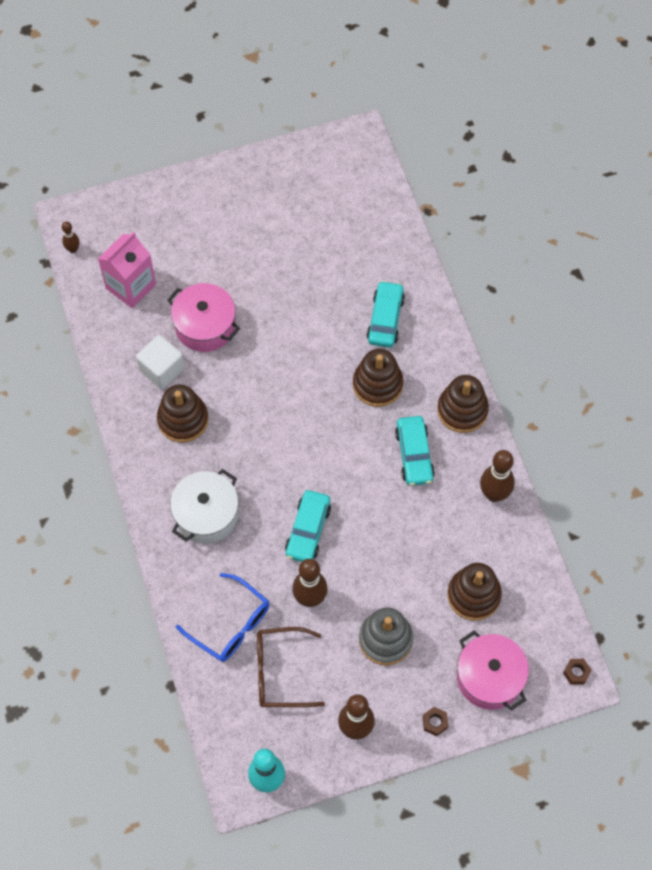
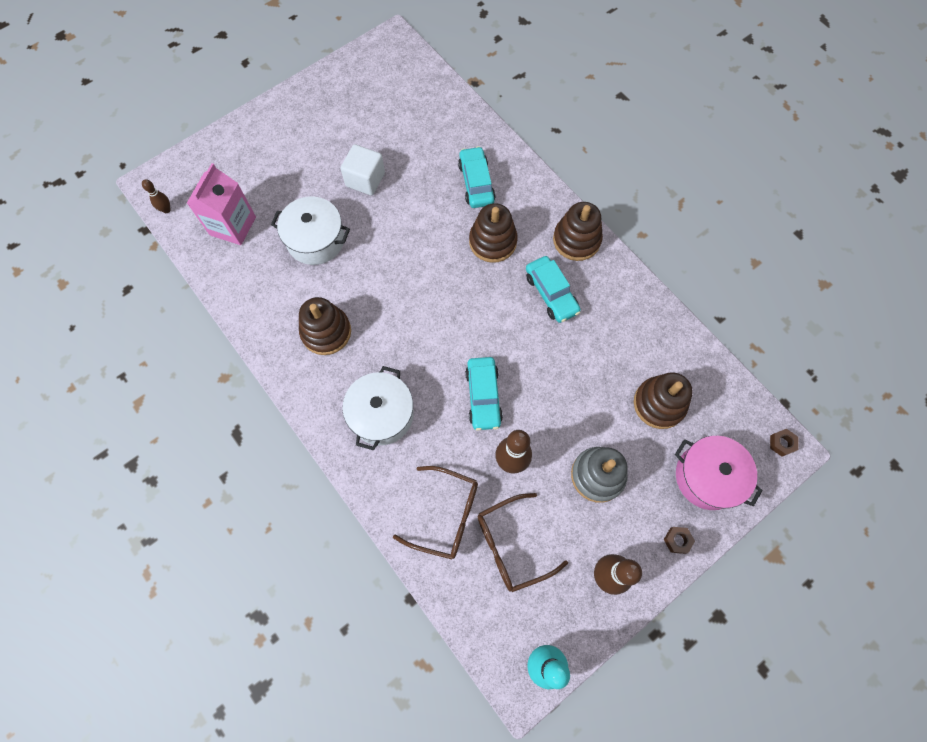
camera: 20 degrees left, 5 degrees up
(162, 369) = (289, 292): white cube -> white cube (365, 180)
(205, 326) = (315, 240): pink pot -> white pot
(230, 624) = (445, 515): blue glasses -> brown glasses
(494, 494) = (636, 305): brown bowling pin -> none

